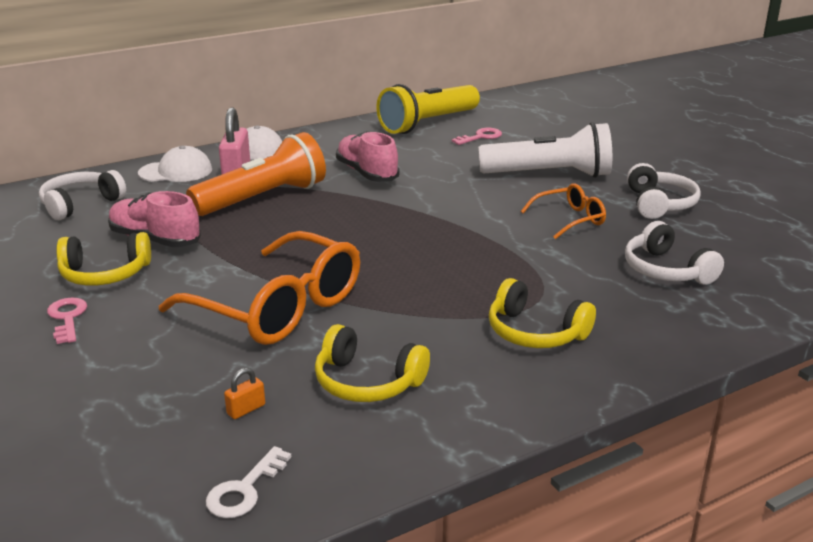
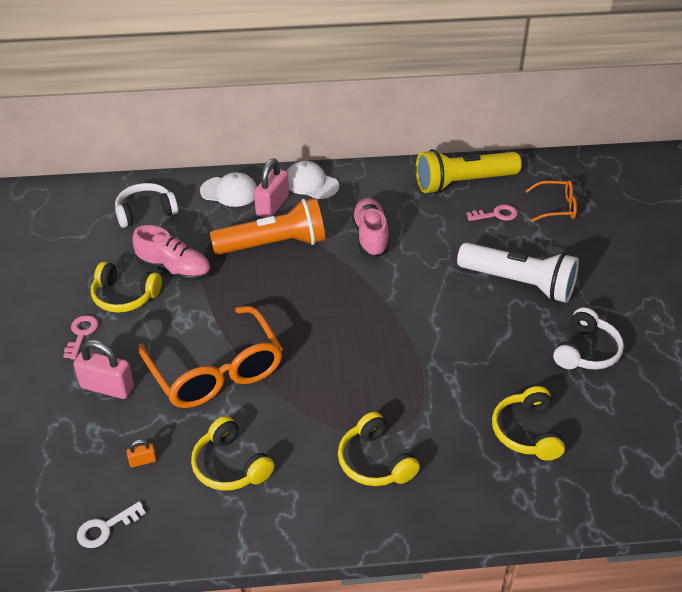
camera: 25 degrees right, 15 degrees up
(141, 356) = (107, 387): none -> pink padlock
(155, 240) = (174, 269): pink shoe -> pink shoe turned 150 degrees clockwise
(570, 219) = (494, 346): orange glasses -> orange glasses (556, 207)
(666, 270) = (526, 432): white headphones -> yellow headphones

